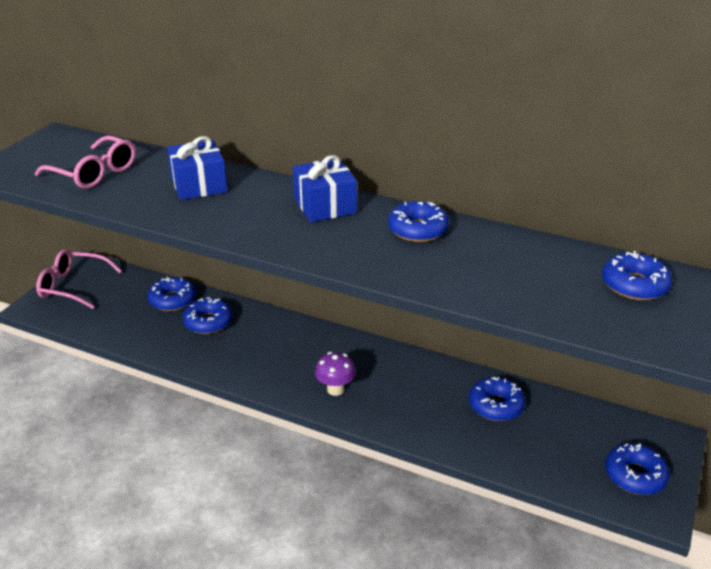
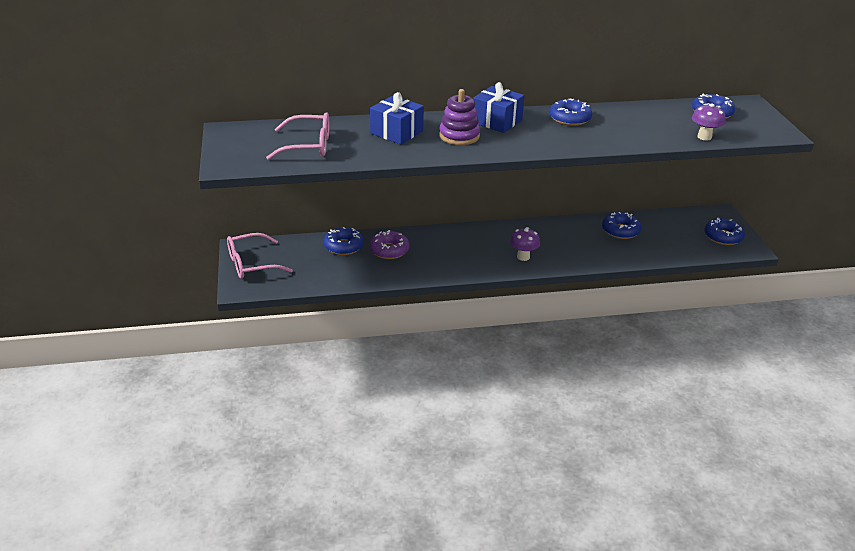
camera: 35 degrees left, 0 degrees up
(208, 322) = (389, 250): blue donut -> purple donut
(255, 210) = (459, 136): none -> purple stacking toy
(570, 317) = (704, 137): none -> purple mushroom

